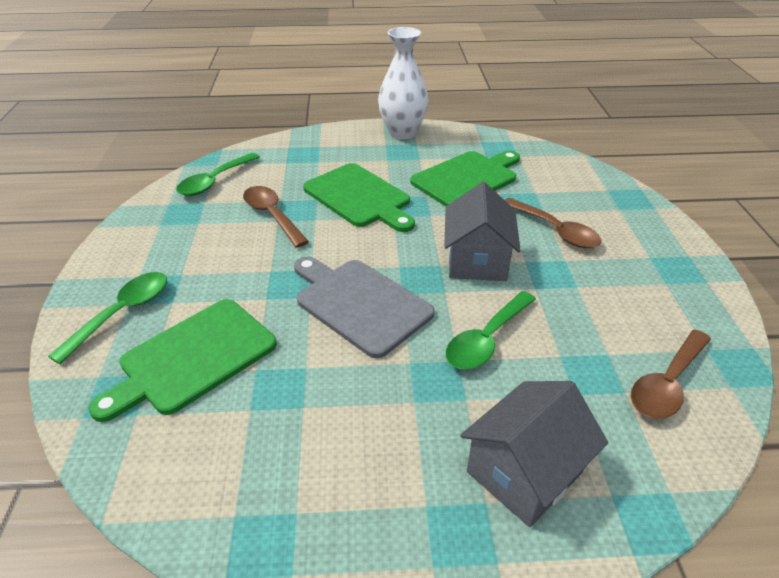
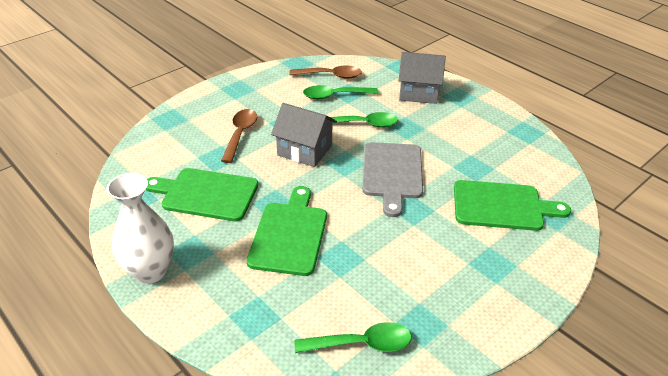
camera: 130 degrees left, 0 degrees up
(122, 313) = (524, 260): green spoon -> green spoon (334, 96)
(272, 215) = (363, 266): brown spoon -> none
(477, 260) = (304, 150): grey house -> grey house turned 60 degrees clockwise

